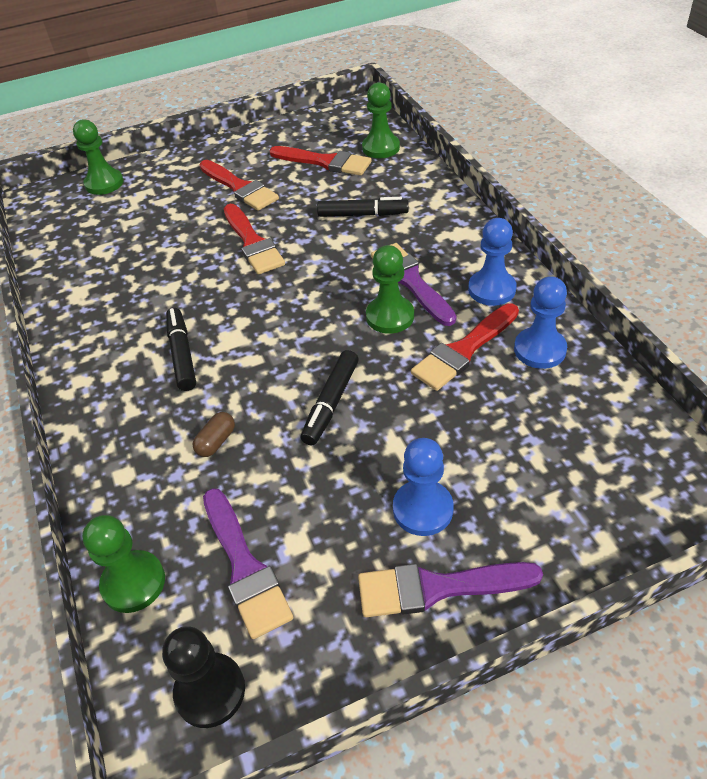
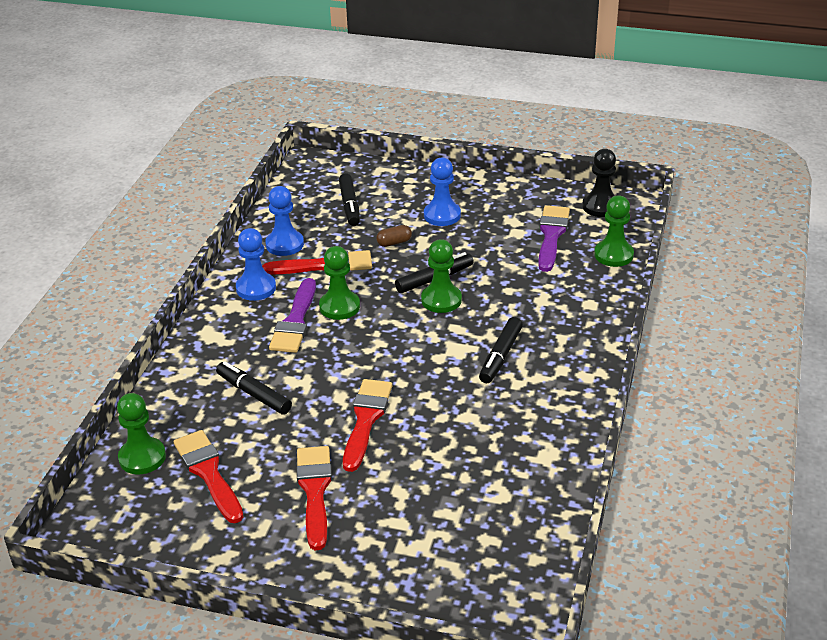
camera: 145 degrees left, 10 degrees down
(104, 183) = (438, 592): green pawn -> green pawn (441, 300)
(216, 441) = (521, 293): brown capsule -> brown capsule (394, 242)
(437, 588) = (469, 190): purple brush -> none
(552, 449) = (349, 205): none -> black marker

